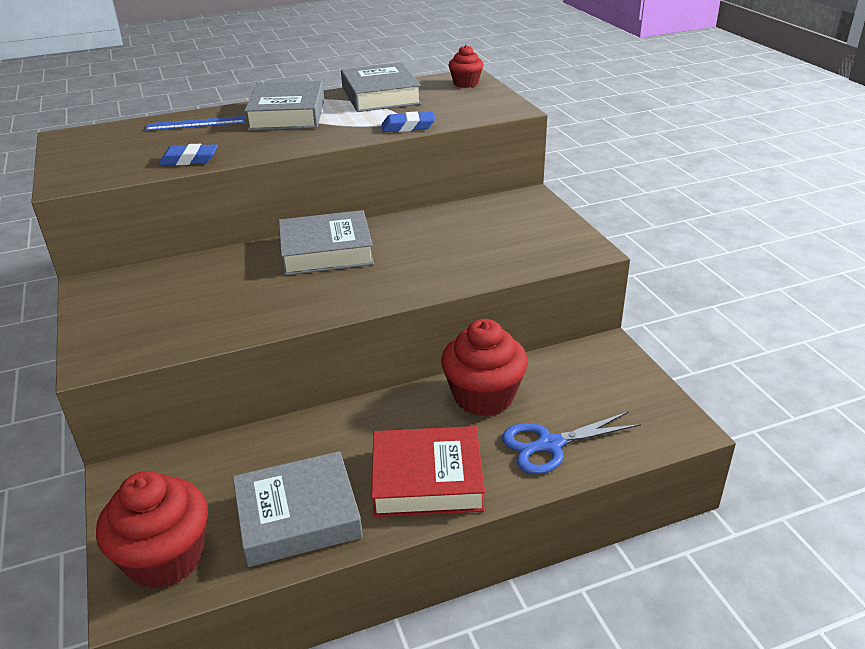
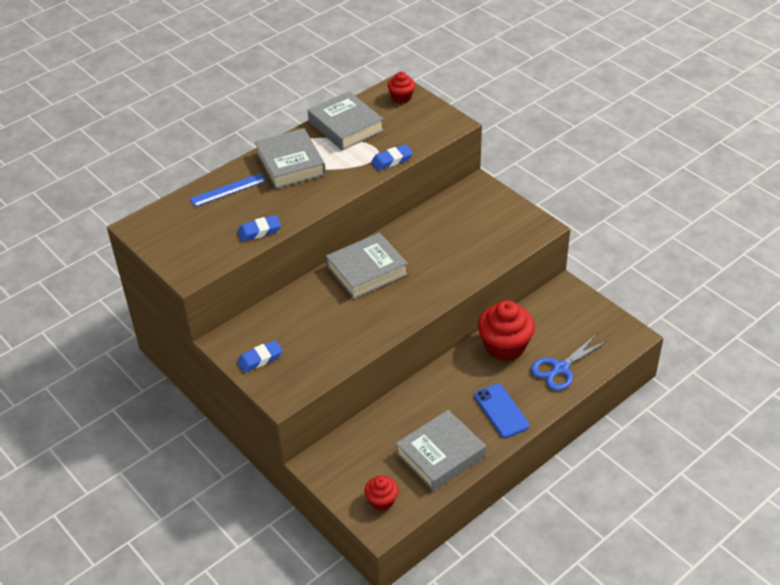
camera: 20 degrees left, 10 degrees up
(112, 312) = (260, 359): none -> blue eraser
(165, 558) = (381, 501): red cupcake -> red cupcake, size x0.54
(427, 479) = (501, 411): red book -> blue phone

